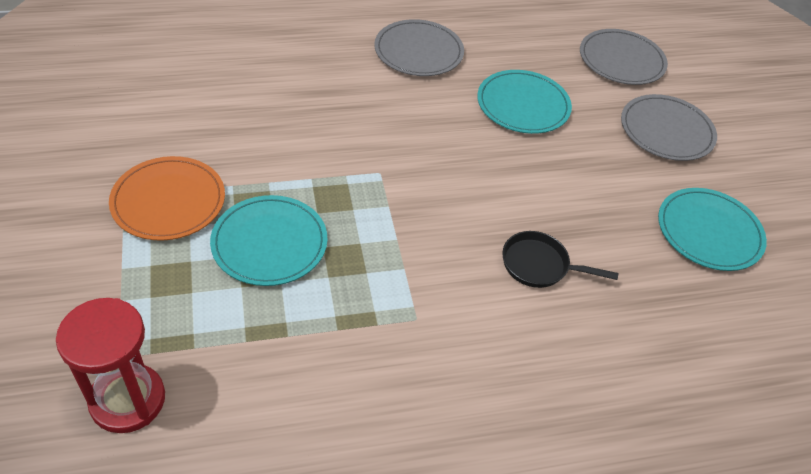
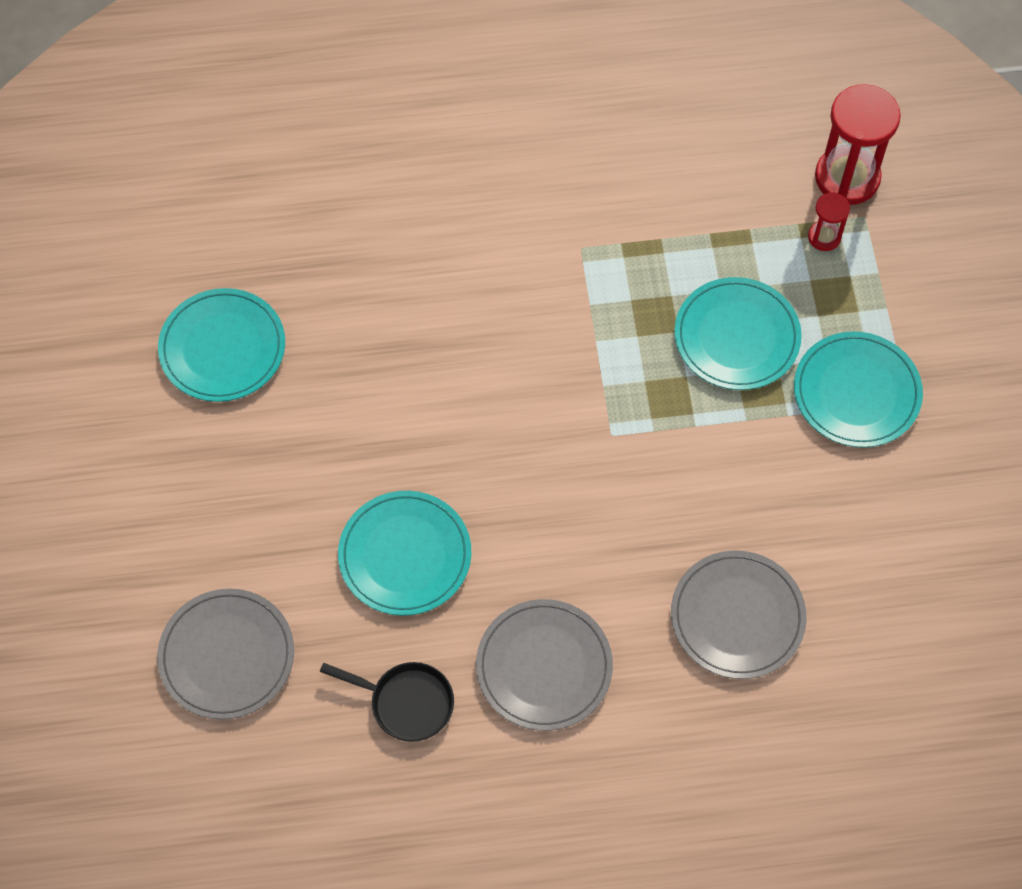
camera: 170 degrees left, 15 degrees up
(168, 201) = (856, 392): orange plate -> turquoise plate
(168, 334) = (824, 237): none -> red hourglass
(539, 265) = (439, 306): black pan -> black pan (406, 703)
(666, 131) = (211, 509): grey plate -> grey plate (737, 616)

